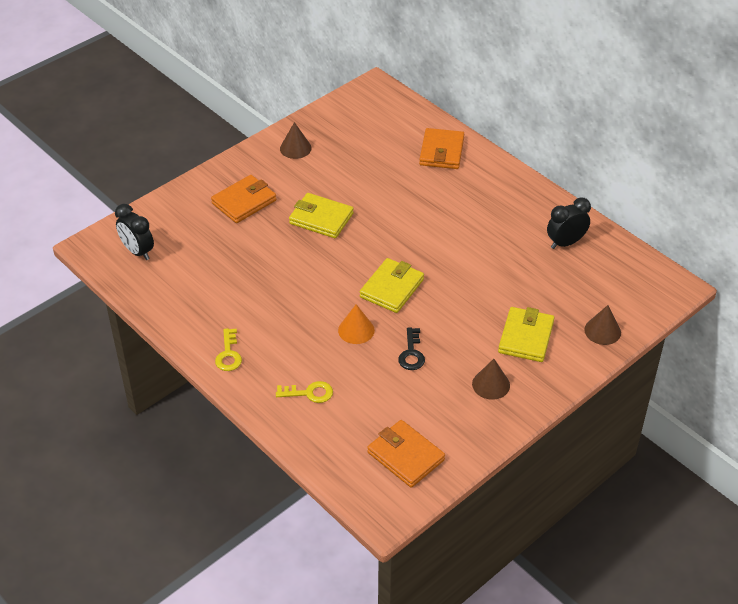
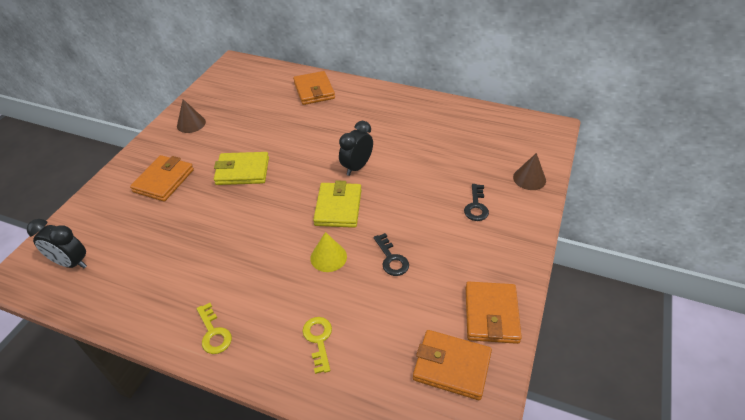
camera: 25 degrees left, 0 degrees up
(309, 393) = (318, 340): yellow key -> yellow key turned 75 degrees counterclockwise
(356, 330) = (328, 257): orange cone -> yellow cone
(468, 433) = (491, 314): none -> orange wallet
(491, 384) = (478, 259): brown cone -> none
(526, 337) = (476, 206): yellow wallet -> black key
(565, 243) = (451, 123): black clock -> black clock (357, 167)

